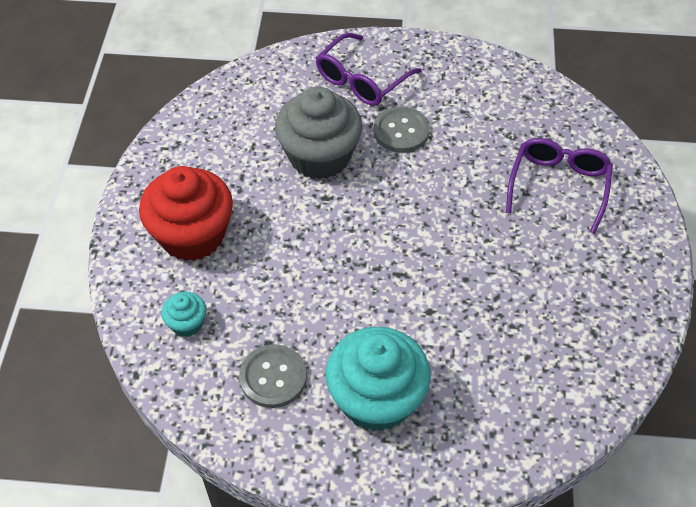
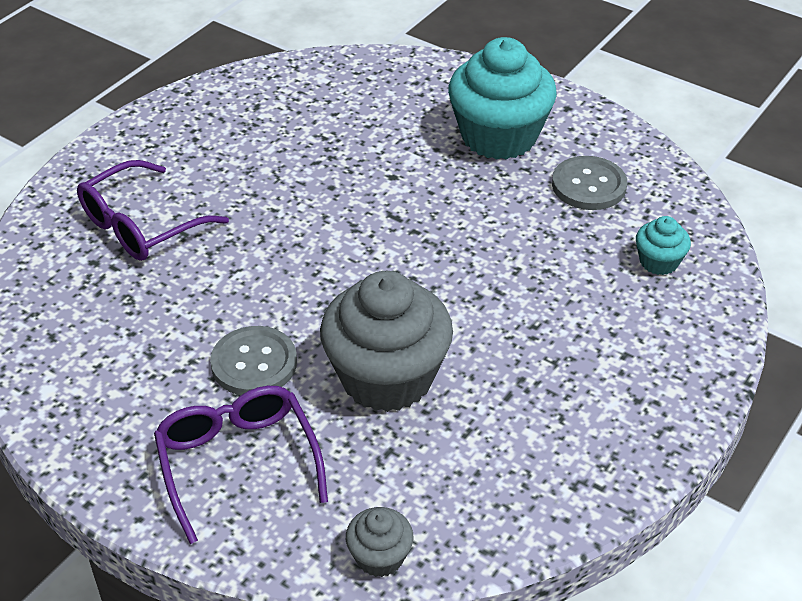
camera: 150 degrees left, 10 degrees down
(192, 235) = (611, 349): red cupcake -> none
(259, 70) = (379, 557): none -> grey cupcake
(362, 79) = (238, 463): purple glasses -> purple glasses turned 90 degrees counterclockwise

